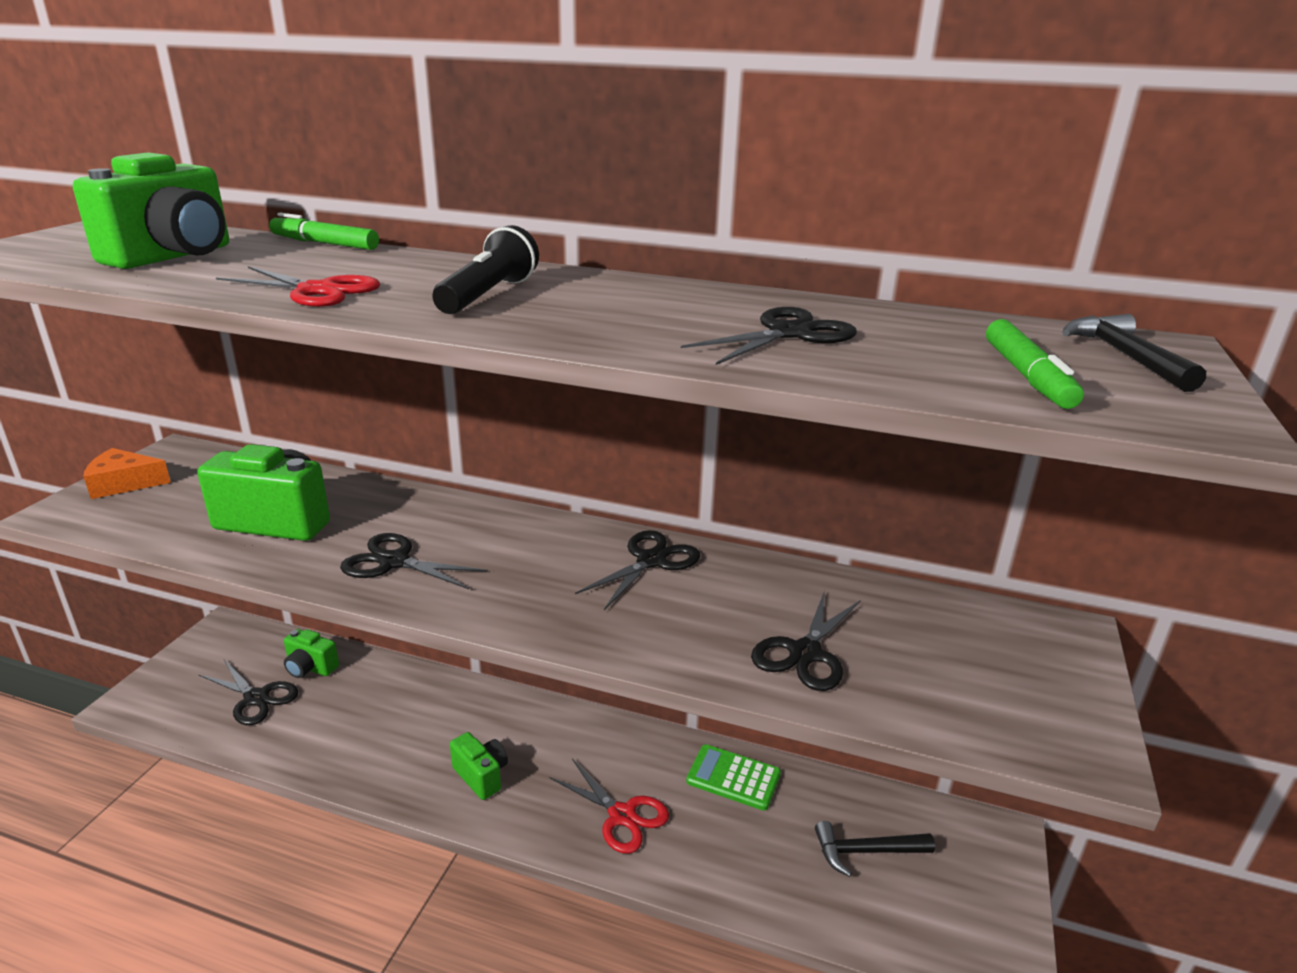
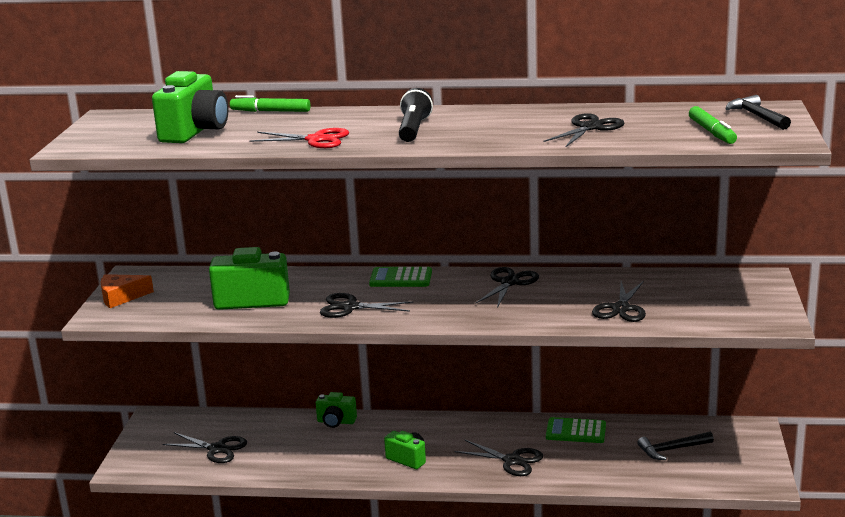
camera: 10 degrees left, 5 degrees down
(310, 668) = (243, 427): green camera -> green camera (336, 422)
(501, 522) = (401, 278): none -> green calculator
(622, 815) = (512, 461): red scissors -> black scissors

